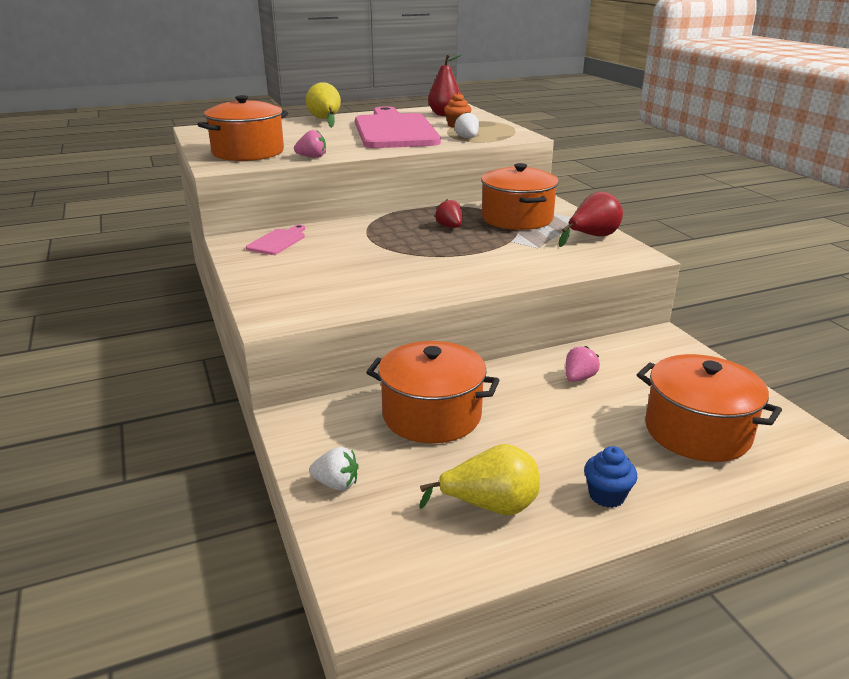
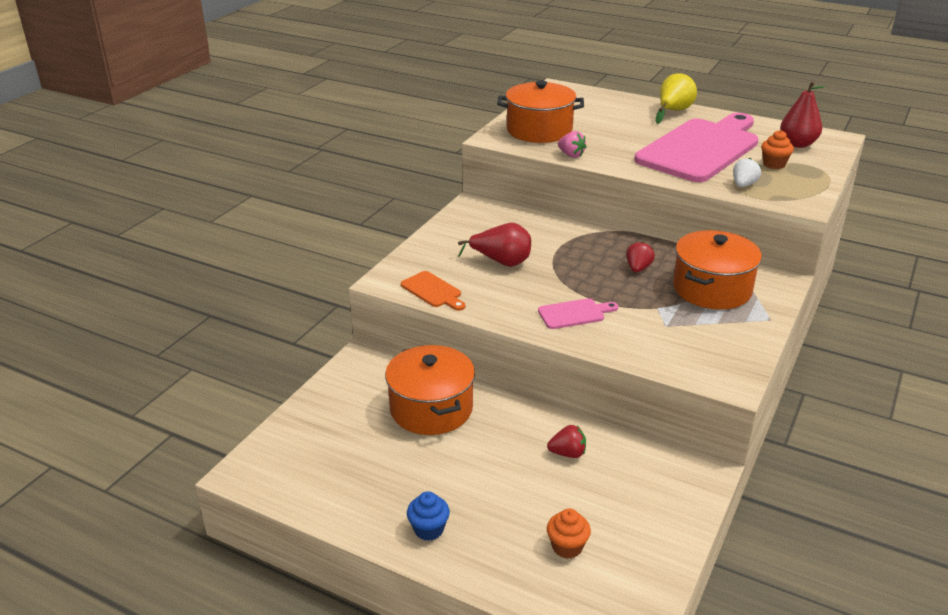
camera: 50 degrees right, 5 degrees up
(278, 241) = (496, 219): pink cutting board -> pink cutting board (574, 314)
(332, 306) = (433, 291): none -> orange cutting board
(336, 484) = (319, 410): white strawberry -> none
(490, 506) = (362, 482): yellow pear -> none
(579, 378) = (568, 453): pink strawberry -> red strawberry
(592, 237) = (736, 342): red pear -> red pear (501, 262)
(697, 431) = (567, 547): orange pot -> orange cupcake

